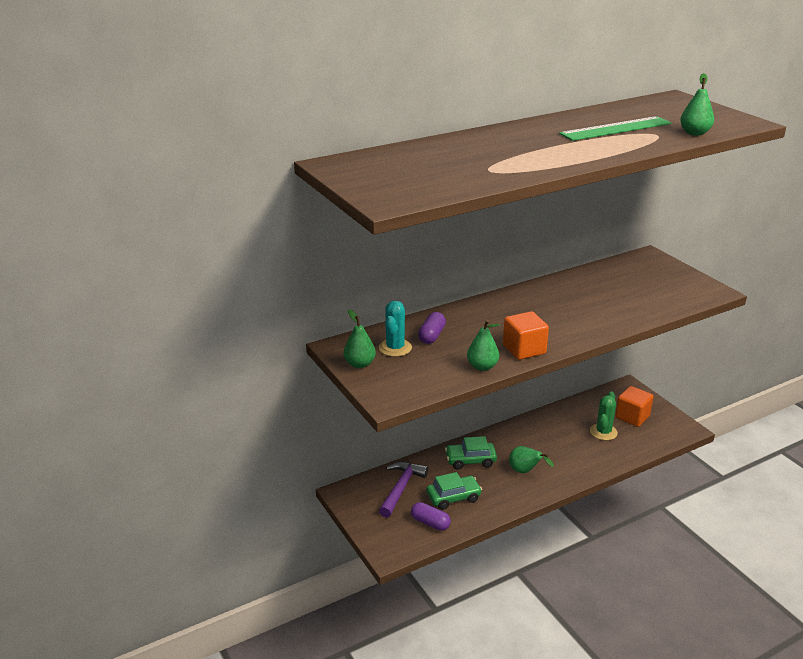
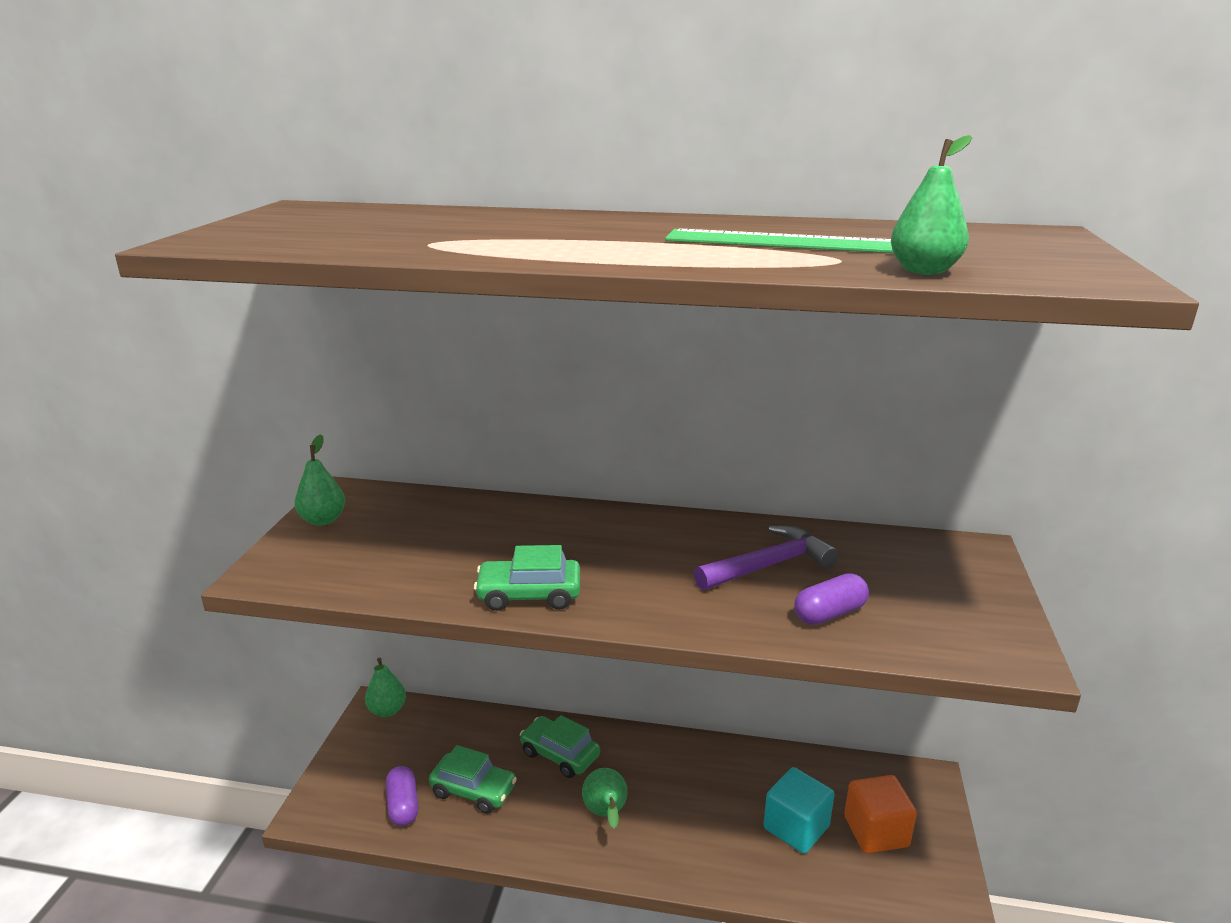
camera: 40 degrees right, 5 degrees down
(395, 348) = (392, 520): turquoise cactus -> none
(401, 488) = (437, 739): purple hammer -> purple hammer (769, 565)
(432, 336) = (458, 524): purple capsule -> purple capsule (829, 613)
(482, 367) = (435, 590): green pear -> green pear (387, 710)
(524, 349) = (529, 595): orange cube -> green car
(603, 432) = (796, 827): green cactus -> turquoise cube

